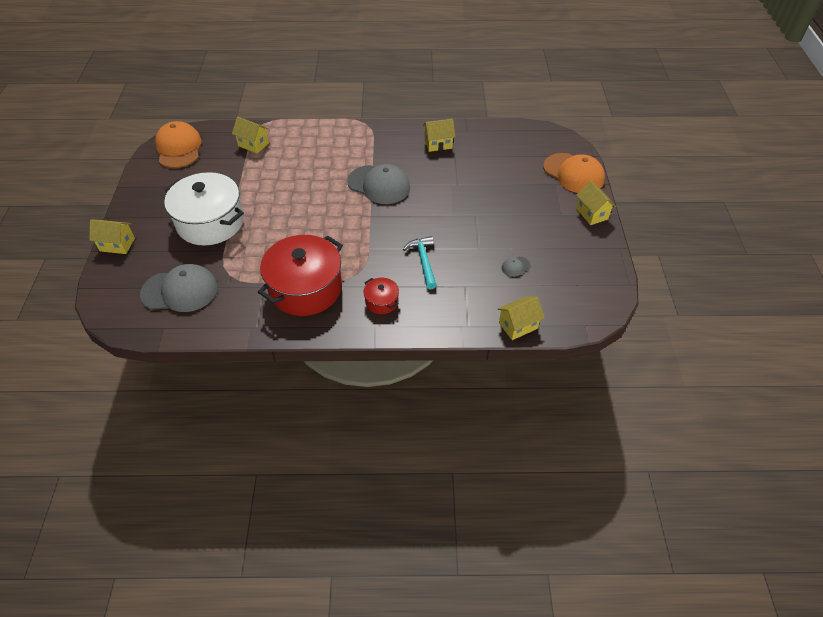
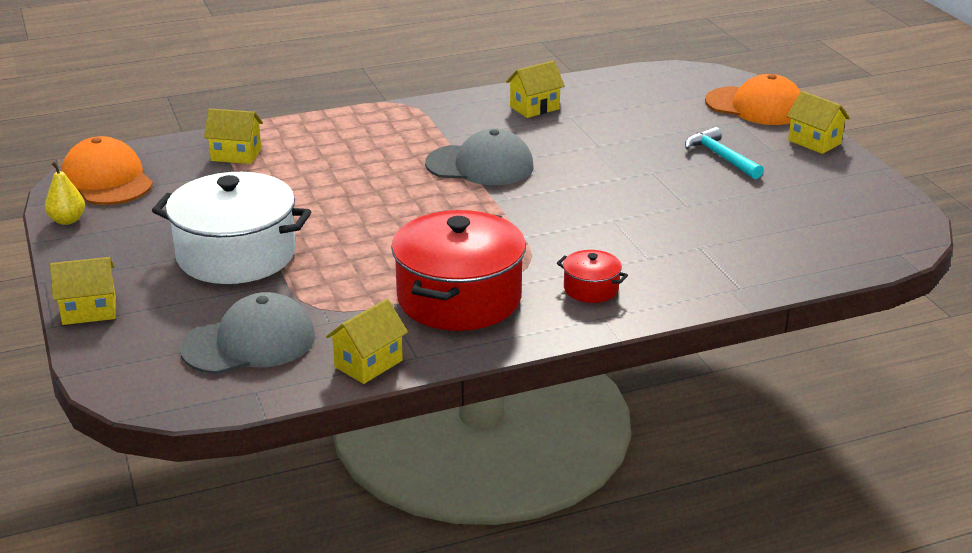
camera: 20 degrees left, 20 degrees down
(143, 174) = (67, 220): none -> yellow pear
(423, 261) = (618, 234): turquoise hammer -> turquoise hammer (721, 157)
(515, 266) = (755, 214): grey cap -> none
(518, 326) = (810, 273): yellow house -> yellow house (368, 364)

